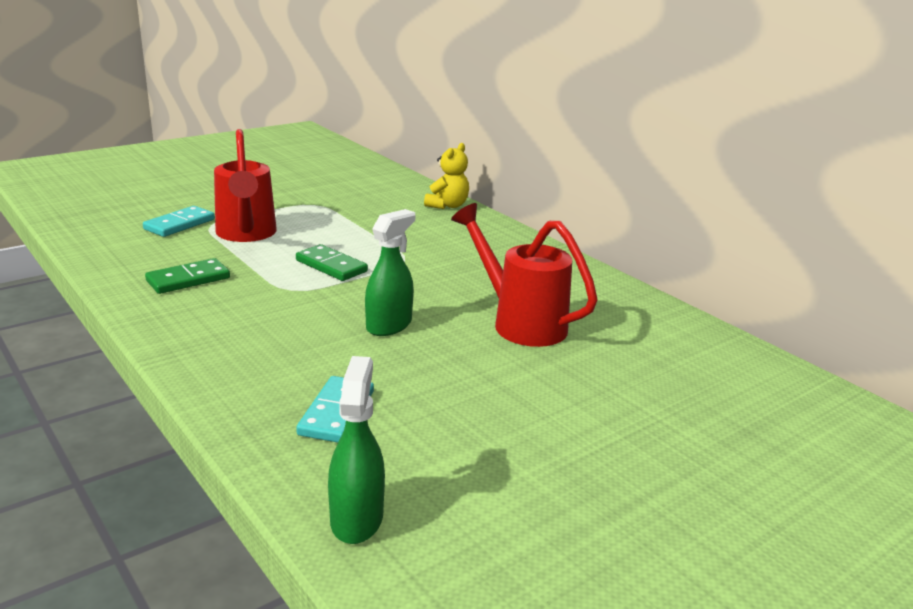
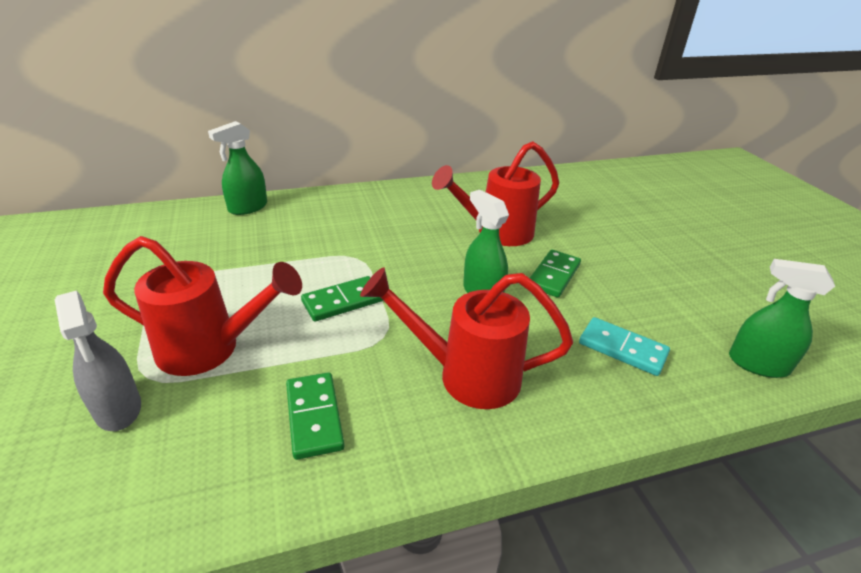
camera: 70 degrees left, 10 degrees up
(179, 224) = (118, 409): turquoise domino -> grey spray bottle
(256, 329) = (465, 375): none -> red watering can
(447, 205) = (247, 208): yellow teddy bear -> green spray bottle
(455, 364) = (553, 275): none -> green domino

